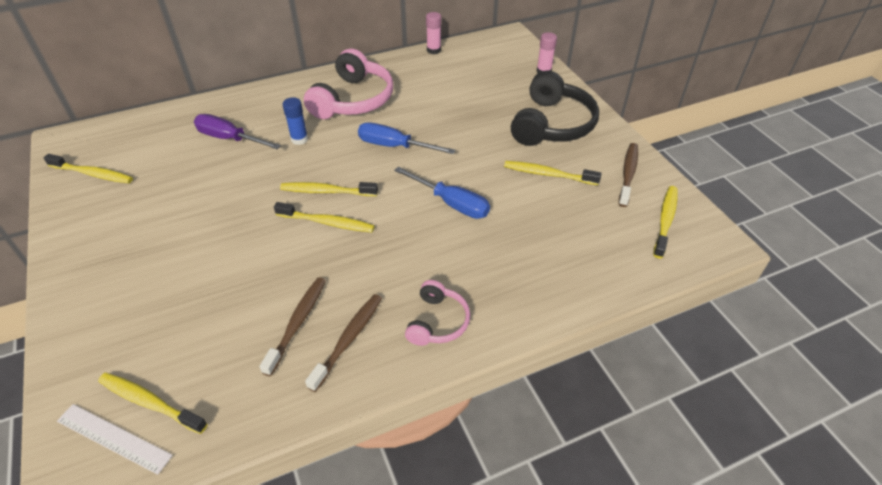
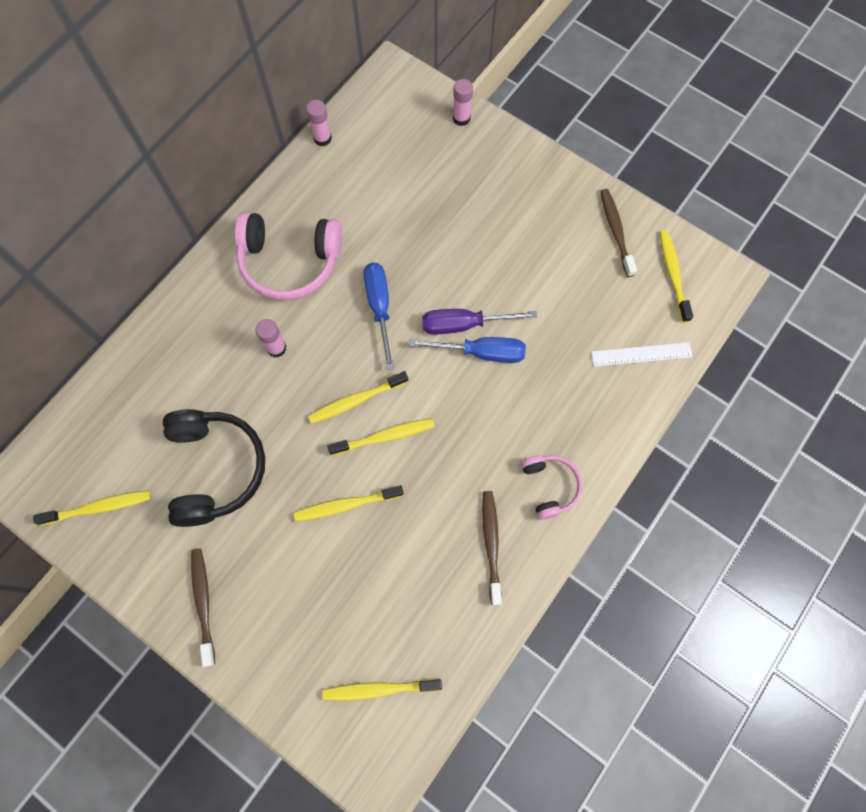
camera: 30 degrees left, 25 degrees up
(114, 438) = (377, 731): white ruler -> white ruler (641, 354)
(229, 139) = (202, 386): purple screwdriver -> purple screwdriver (464, 324)
(297, 323) = (439, 553): brown toothbrush -> brown toothbrush (203, 603)
(299, 139) = (276, 348): blue glue stick -> pink glue stick
(353, 100) = (290, 262): pink headphones -> pink headphones turned 105 degrees clockwise
(394, 146) = (379, 307): blue screwdriver -> blue screwdriver turned 90 degrees clockwise
(548, 174) = (546, 269): yellow toothbrush -> yellow toothbrush (346, 505)
(552, 124) = (513, 198): black headphones -> black headphones (215, 469)

